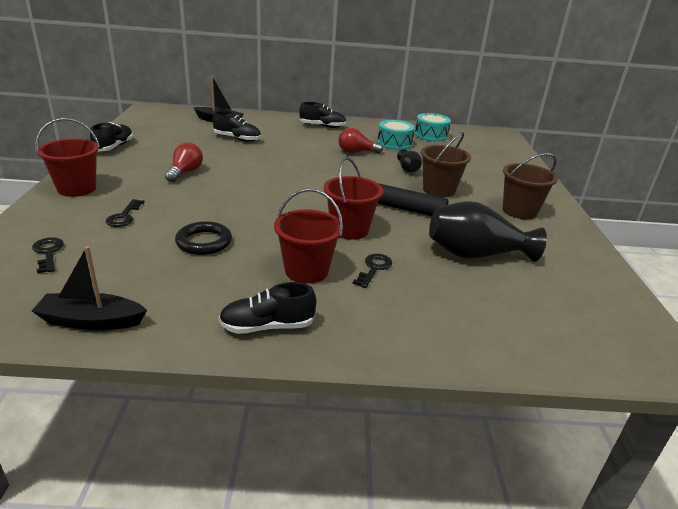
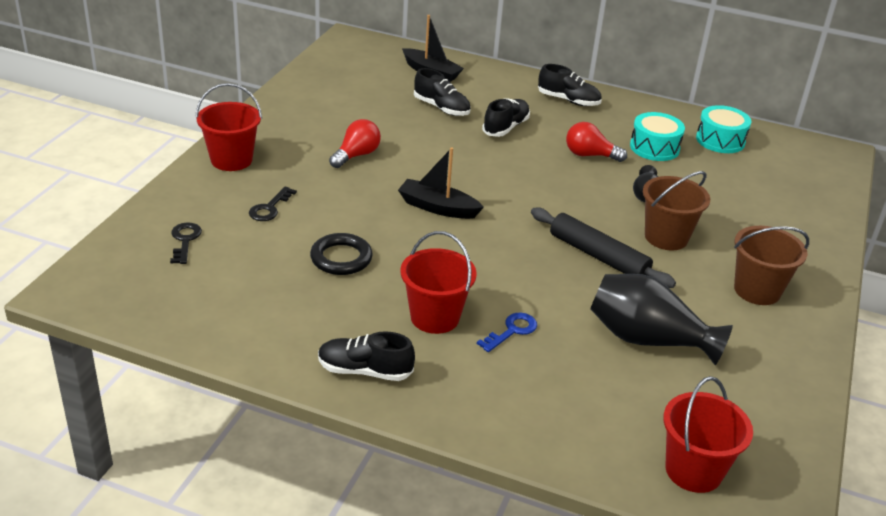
camera: 20 degrees right, 5 degrees up
(91, 321) = (206, 326): black boat -> black boat (438, 208)
(114, 147) = (288, 101): black shoe -> black shoe (506, 127)
(349, 229) = (512, 274): red bucket -> red bucket (693, 470)
(374, 268) = (512, 331): black key -> blue key

